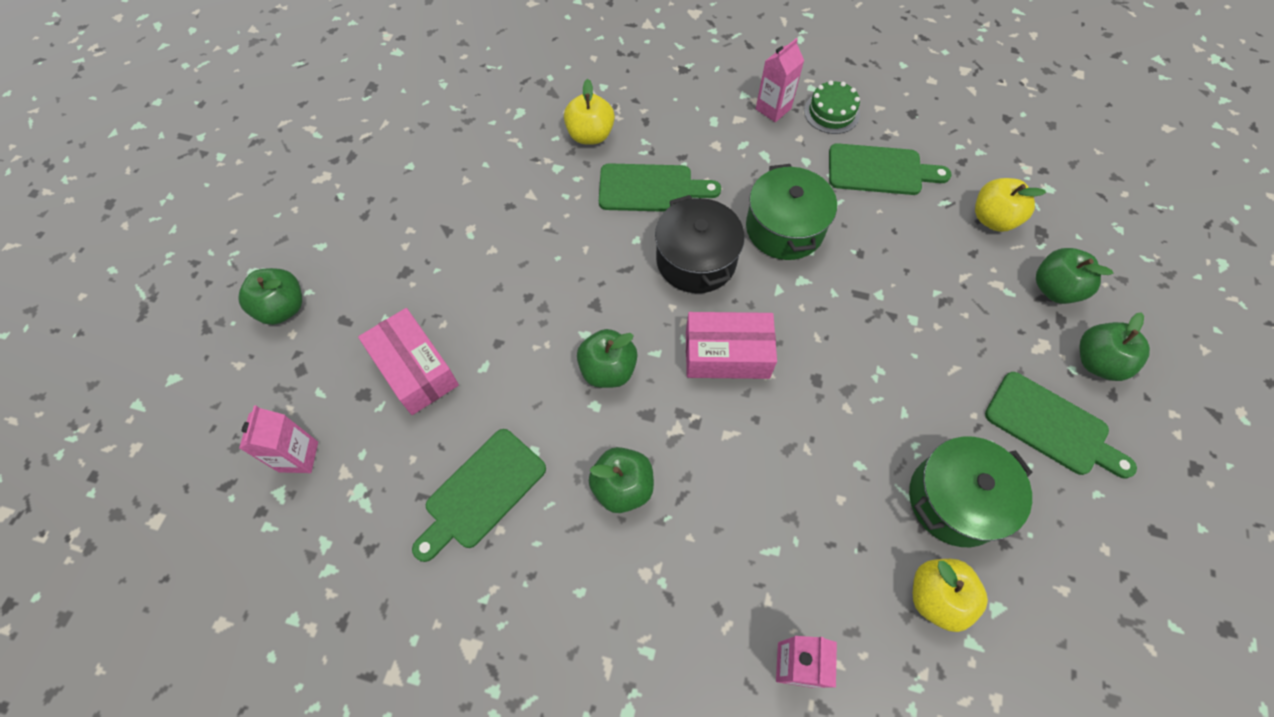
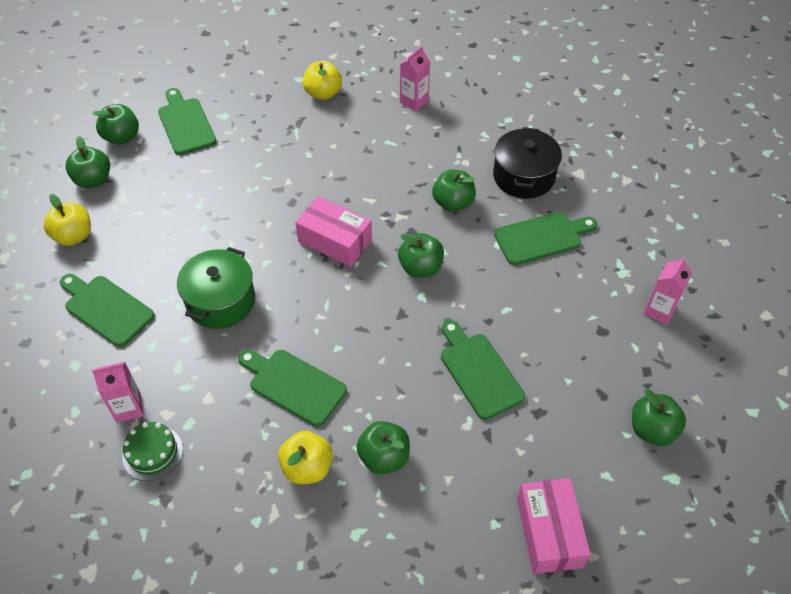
camera: 150 degrees left, 10 degrees down
(415, 369) = (558, 330): pink box -> pink box (549, 532)
(482, 283) = (479, 372): none -> green cutting board
(531, 170) = (384, 457): none -> green apple
(696, 260) = (305, 310): black pot -> black pot (523, 176)
(831, 112) = (86, 378): green cake -> green cake (152, 453)
(955, 500) = (273, 120): green pot -> none

